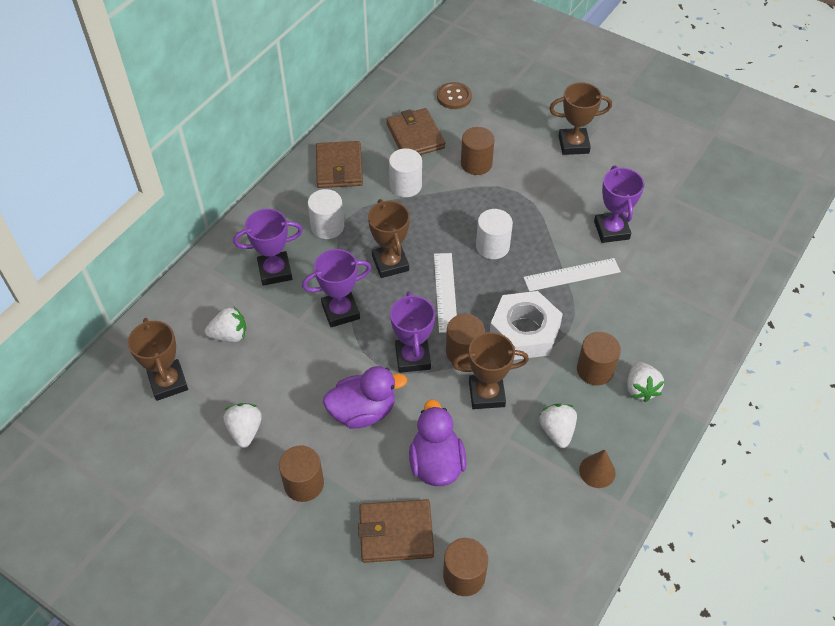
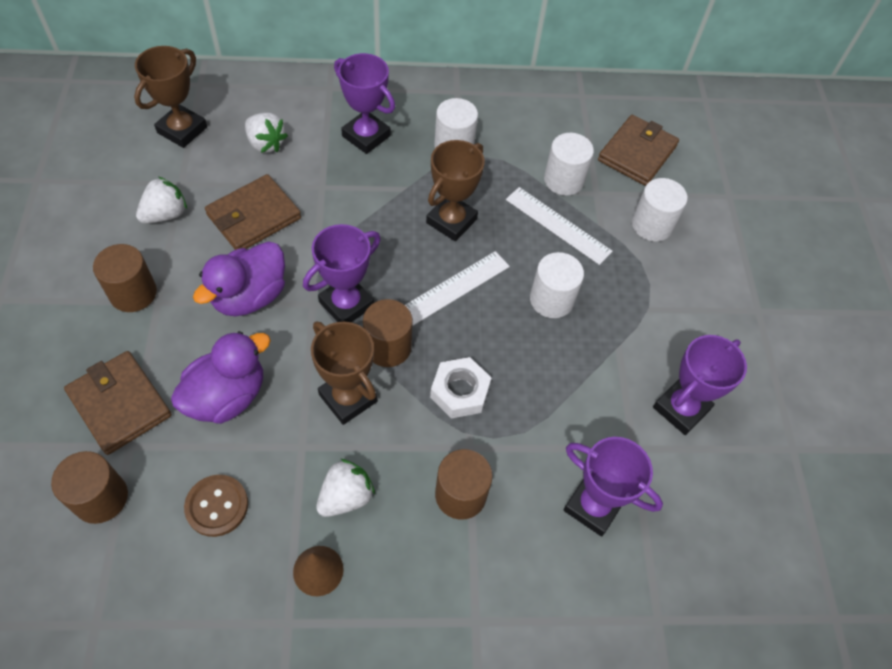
camera: 50 degrees right, 5 degrees up
(339, 167) = (536, 115): brown wallet -> brown wallet (254, 216)
(340, 311) = (358, 212): purple trophy -> purple trophy (593, 506)
(363, 411) = (249, 296): purple duck -> purple duck turned 90 degrees clockwise
(454, 97) = (724, 157): brown button -> brown button (217, 506)
(476, 164) = (652, 225): brown cylinder -> white cylinder
(524, 331) = (459, 392): white nut -> white nut, size x0.63
(572, 275) = (578, 399): white ruler -> white ruler (558, 225)
(573, 144) = (772, 303): brown trophy -> none
(640, 388) = (470, 561): white strawberry -> none

